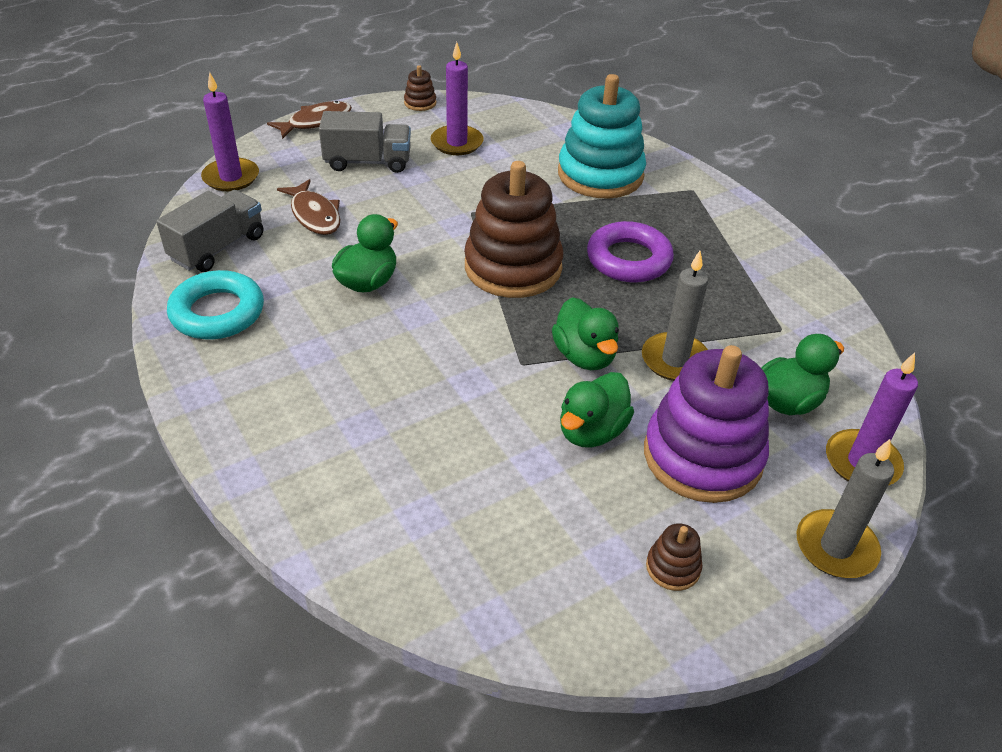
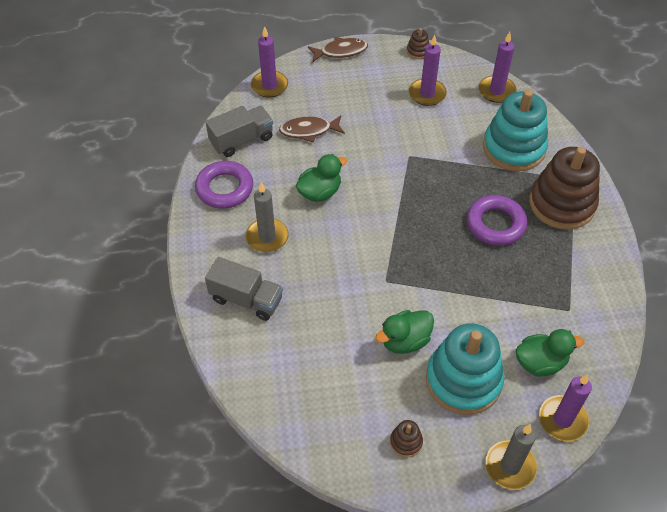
camera: 25 degrees right, 10 degrees up
(217, 312) = (224, 188): turquoise ring -> purple ring
(314, 215) = (309, 131): brown fish -> brown fish turned 90 degrees clockwise
(368, 162) = (360, 95): grey truck -> grey truck (246, 299)
(513, 267) = (415, 208): brown stacking toy -> brown stacking toy (562, 204)
(543, 123) = (496, 91): none -> purple candle
(584, 356) = (427, 288): green duck -> none
(675, 360) = (483, 309): grey candle -> grey candle (267, 237)
(702, 456) = (463, 380): purple stacking toy -> turquoise stacking toy

